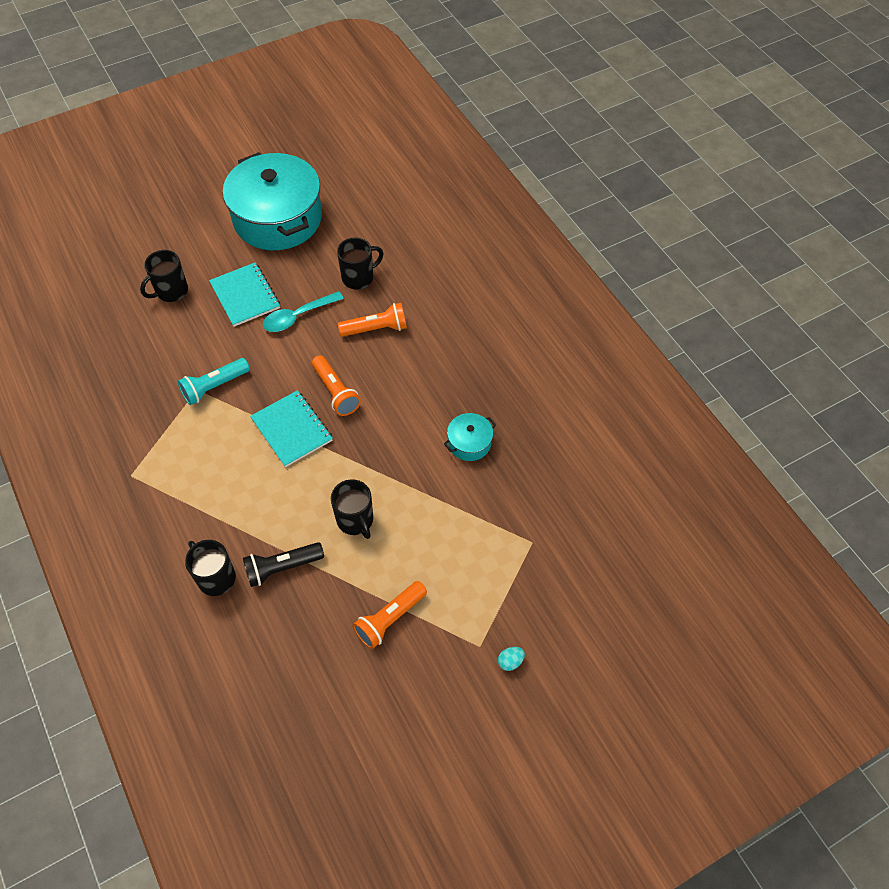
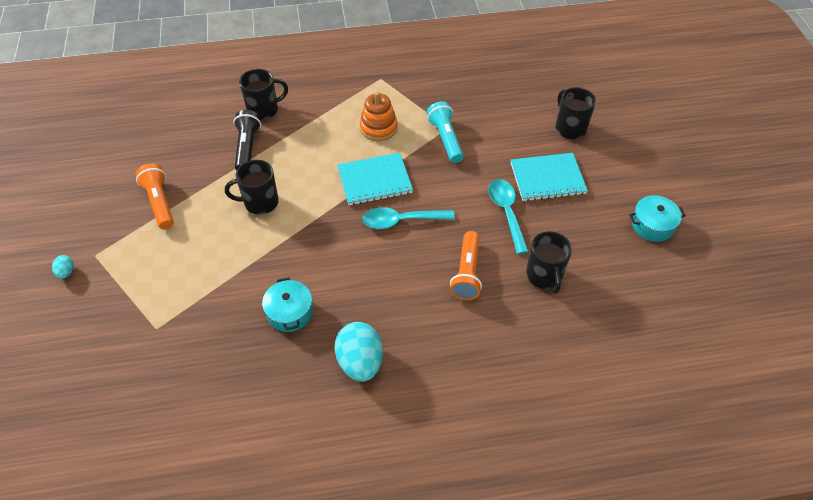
camera: 110 degrees right, 5 degrees down
(214, 451) = (378, 128): none -> orange stacking toy
(277, 218) = (652, 225): turquoise pot -> turquoise pot, size x0.42
(335, 392) = (401, 221): orange flashlight -> turquoise spoon
(493, 376) = (360, 362): none -> turquoise egg

